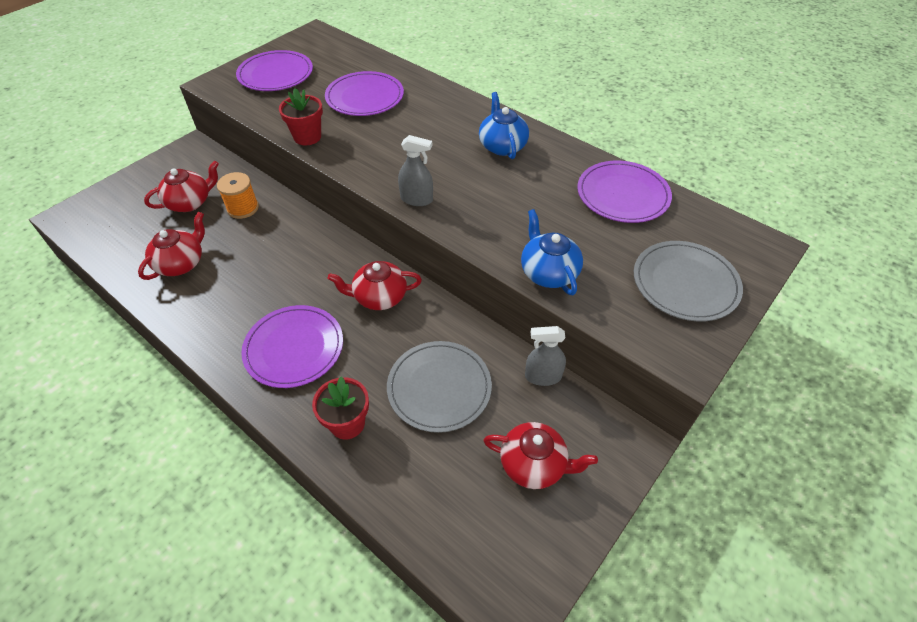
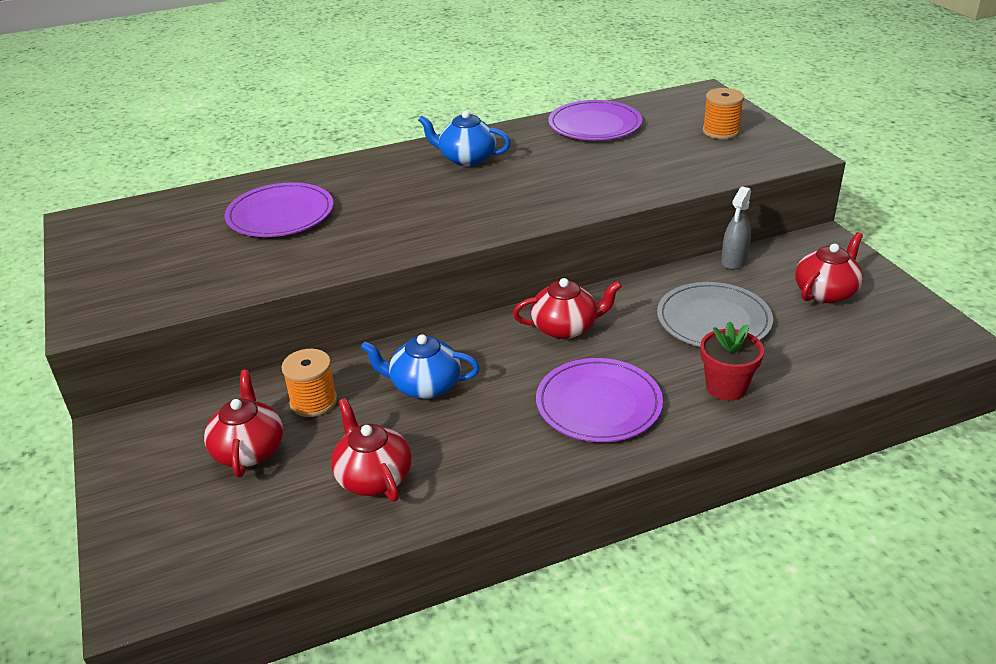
camera: 60 degrees left, 15 degrees down
(275, 74) = (139, 267): purple plate -> none
(307, 137) = (313, 267): red flower pot -> none
(379, 297) = (565, 328): red teapot -> red teapot turned 120 degrees counterclockwise
(416, 199) = (503, 222): grey spray bottle -> none
(548, 272) = (665, 182): blue teapot -> blue teapot (424, 386)
(685, 283) = (721, 131): grey plate -> orange spool

